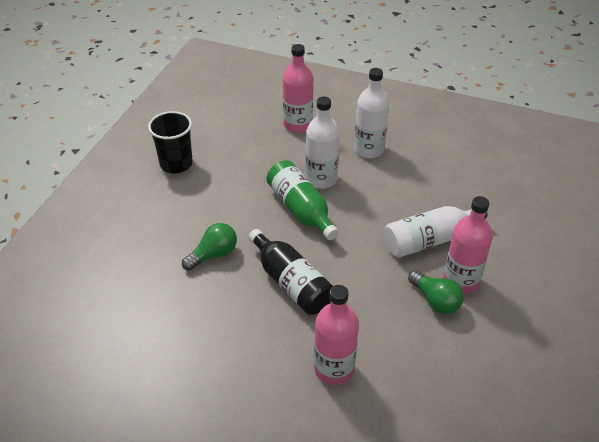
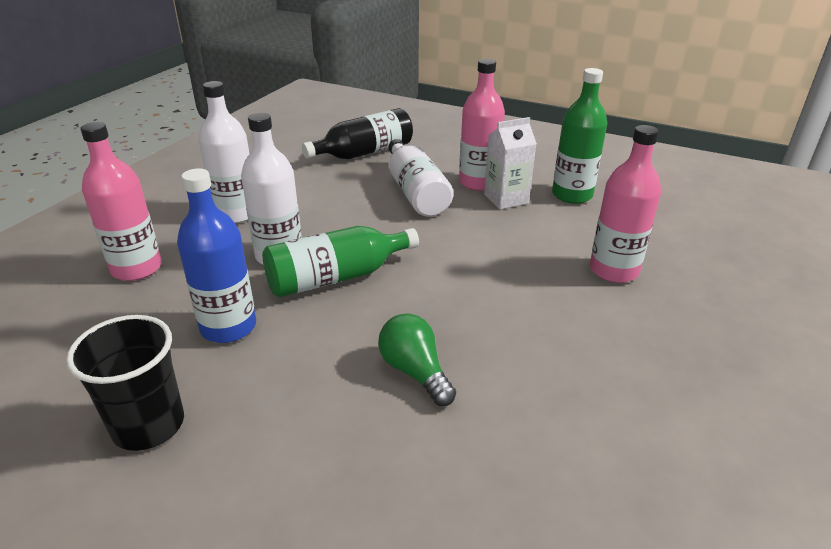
camera: 85 degrees left, 10 degrees down
(247, 173) = (228, 327): none -> blue bottle
(291, 283) = (478, 294): black bottle -> black bottle (364, 153)
(435, 301) = (506, 199): green light bulb -> white carton
(458, 352) = (572, 195): none -> green bottle

